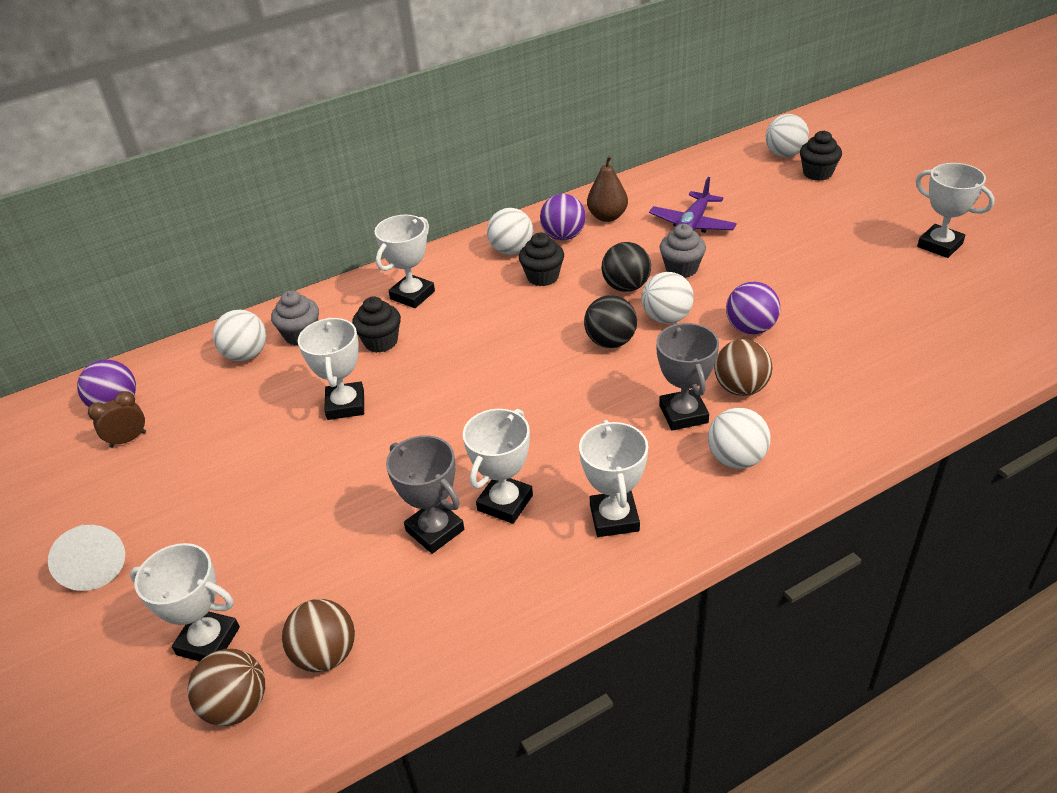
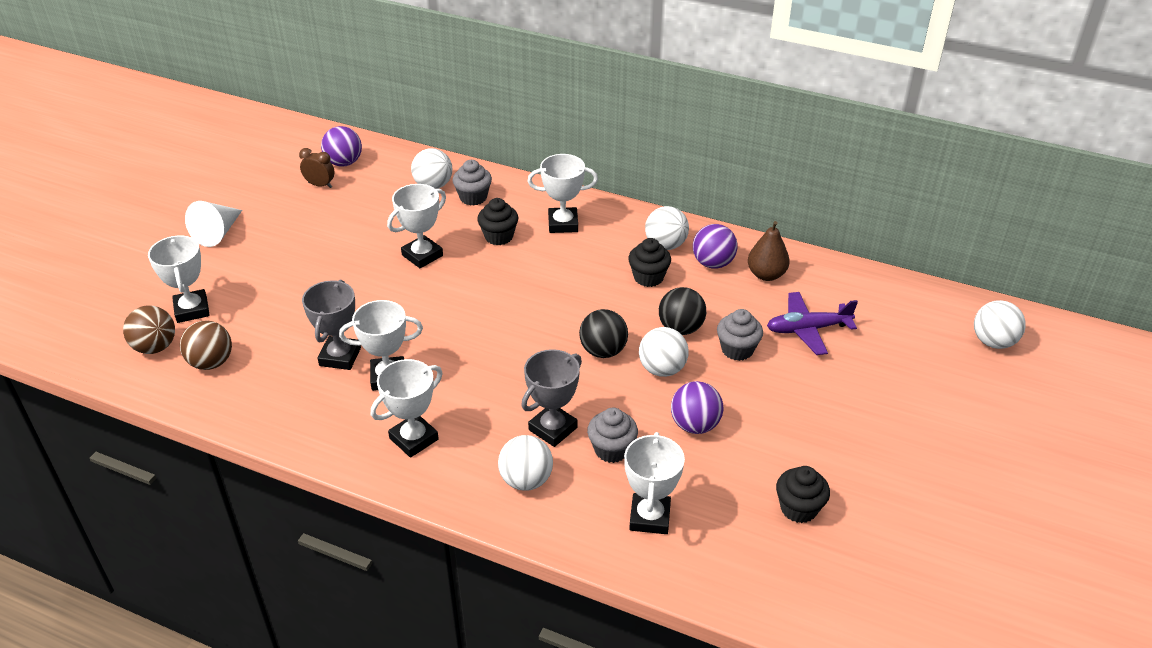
camera: 50 degrees right, 0 degrees up
(740, 388) = (612, 449): brown ball -> grey cupcake
(817, 173) = (985, 377): black cupcake -> black cupcake (798, 508)
(940, 245) = (954, 510): white trophy -> white trophy (650, 517)

